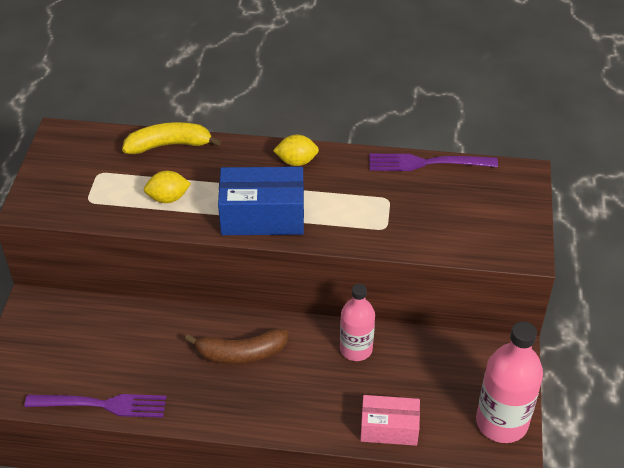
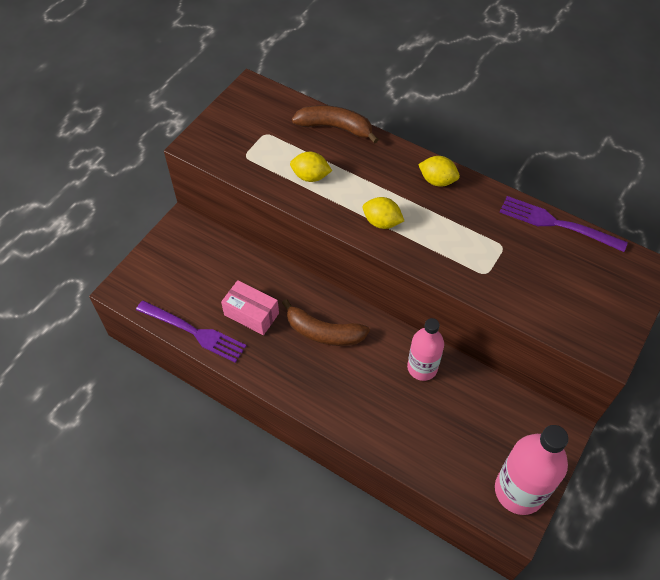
camera: 25 degrees right, 10 degrees up
(169, 145) = (335, 128): yellow banana -> brown banana
(262, 216) = (382, 222): blue box -> yellow lemon
(389, 428) = (415, 452): pink box -> pink box (251, 314)

